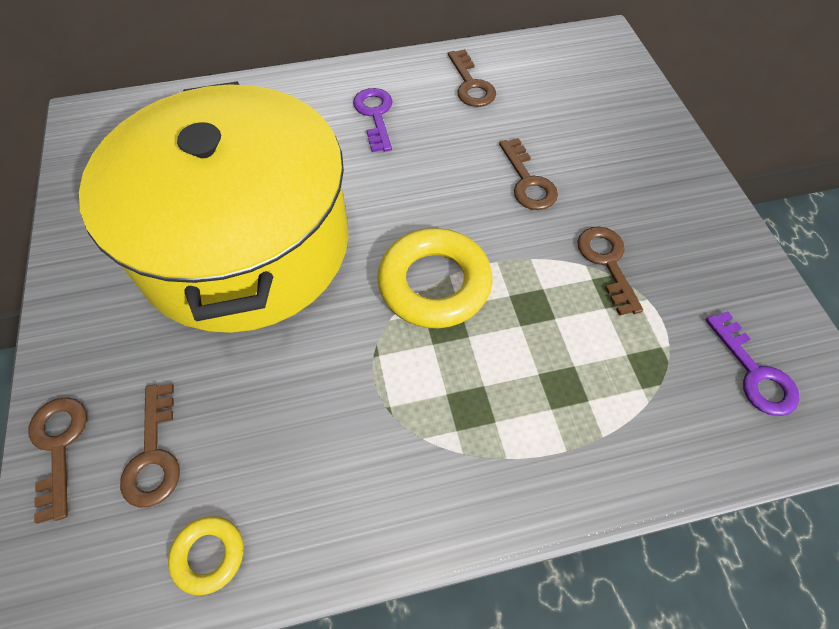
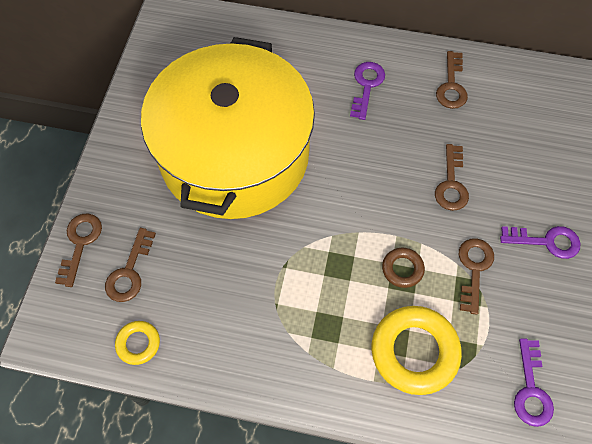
camera: 25 degrees right, 5 degrees up
(434, 284) = (345, 234): yellow ring -> yellow ring (414, 351)
(525, 296) = (402, 269): none -> brown ring
(665, 202) = (546, 241): none -> purple key

